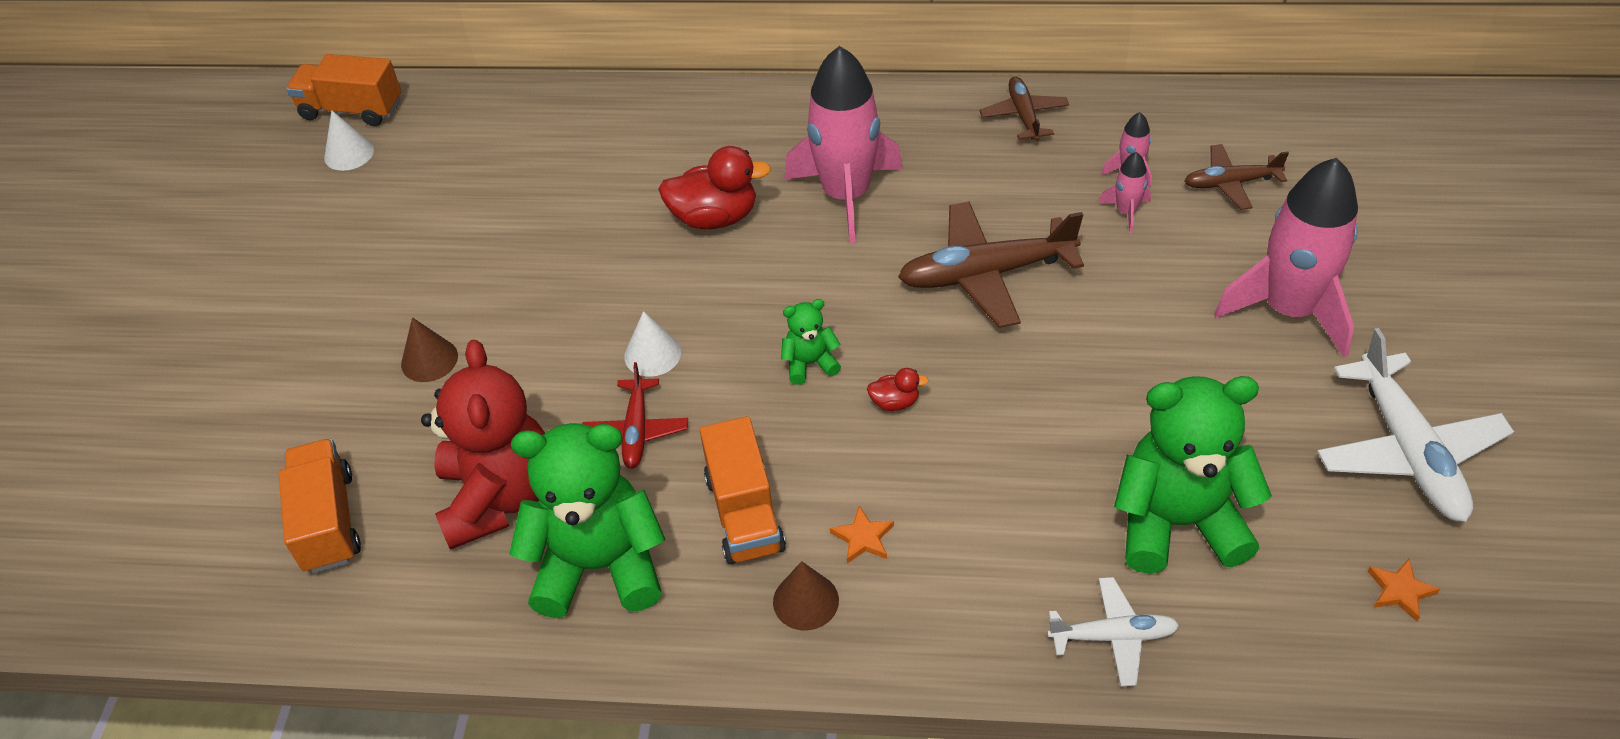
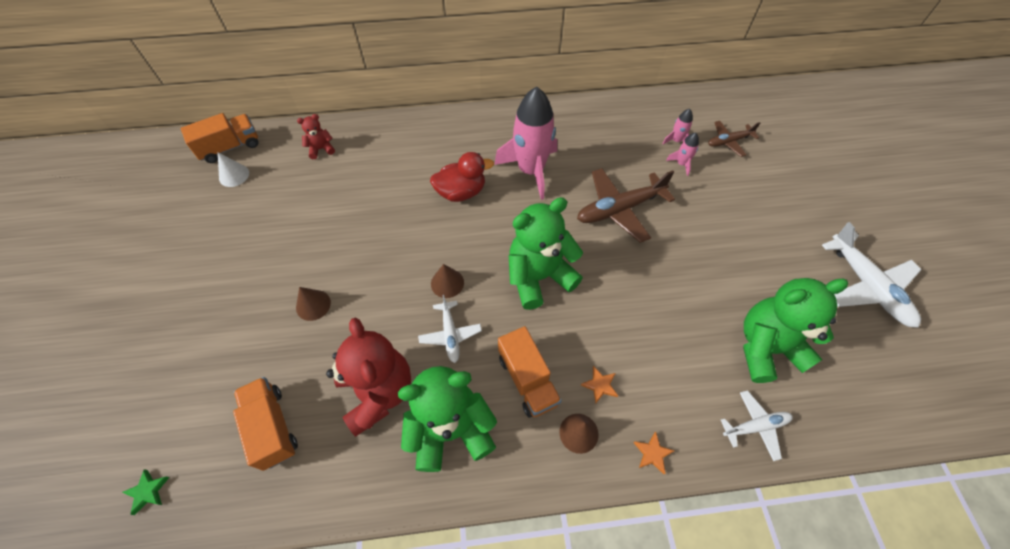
camera: 15 degrees left, 10 degrees up
(133, 579) = (148, 491): none -> green star
(352, 110) = (230, 147): orange truck -> orange truck turned 150 degrees clockwise
(497, 126) = (321, 149): none -> red teddy bear
(636, 431) = (450, 334): red plane -> white plane
(652, 354) = (447, 283): white cone -> brown cone
(810, 363) = (539, 277): green teddy bear -> green teddy bear, size x2.20
(895, 402) = (593, 295): red duck -> none
(1024, 115) = (612, 114): brown plane -> none
(1288, 310) = (781, 211): pink rocket -> none
(1400, 591) = (892, 371): orange star -> orange star (652, 453)

